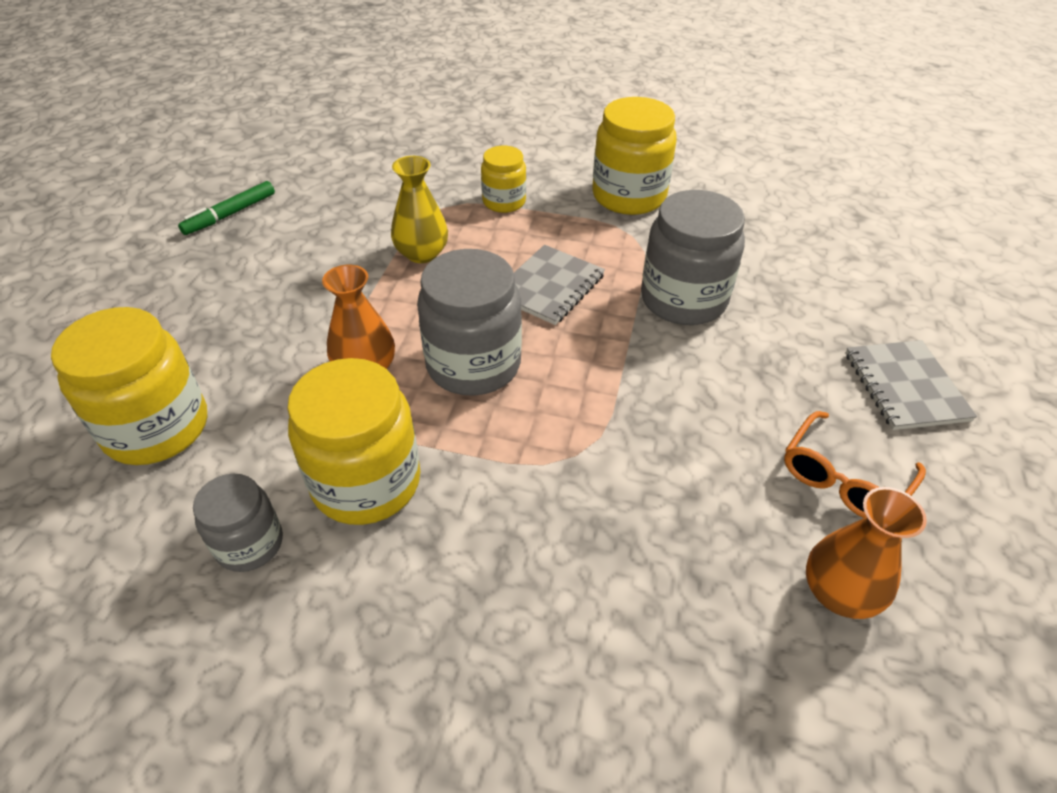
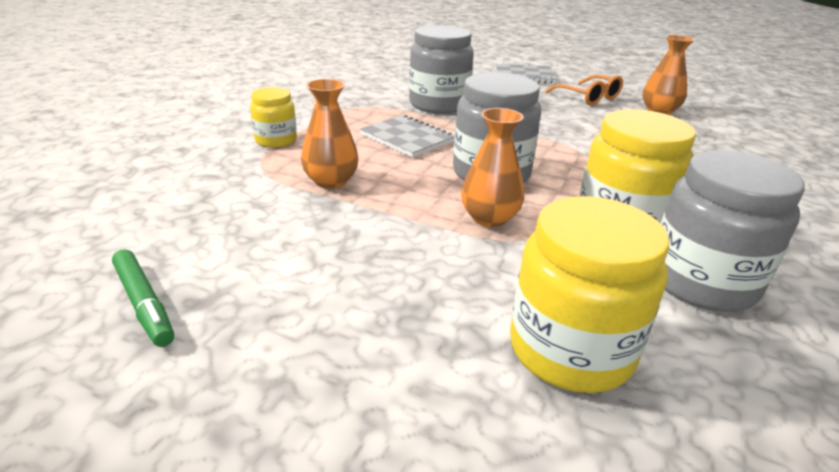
camera: 80 degrees left, 15 degrees down
(249, 544) = (701, 282): grey jar -> grey jar, size x1.73
(422, 253) = (331, 181): yellow vase -> orange vase
(629, 196) = (308, 100): yellow jar -> none

